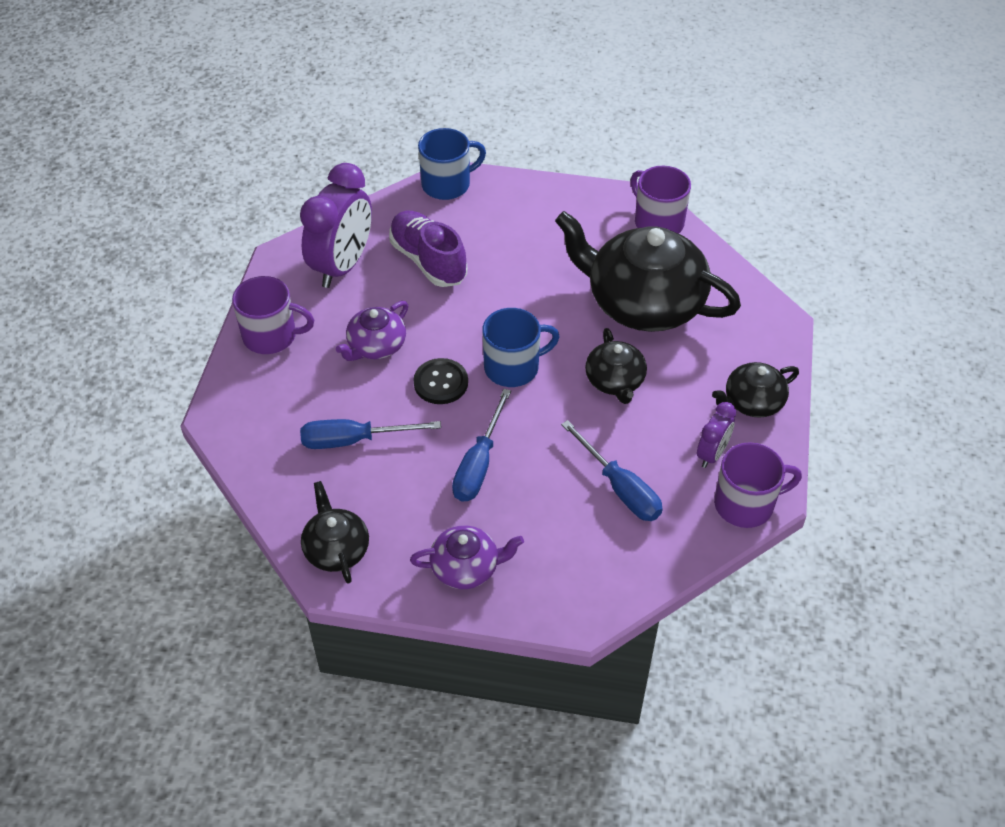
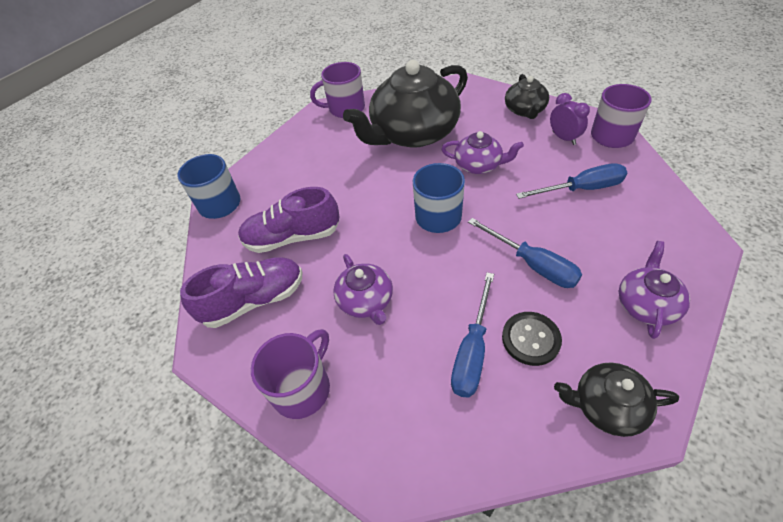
camera: 60 degrees left, 0 degrees up
(342, 266) = (254, 300): purple clock -> purple shoe
(441, 383) = (432, 265): black button -> black button (531, 339)
(615, 381) = (479, 165): black teapot -> purple teapot

